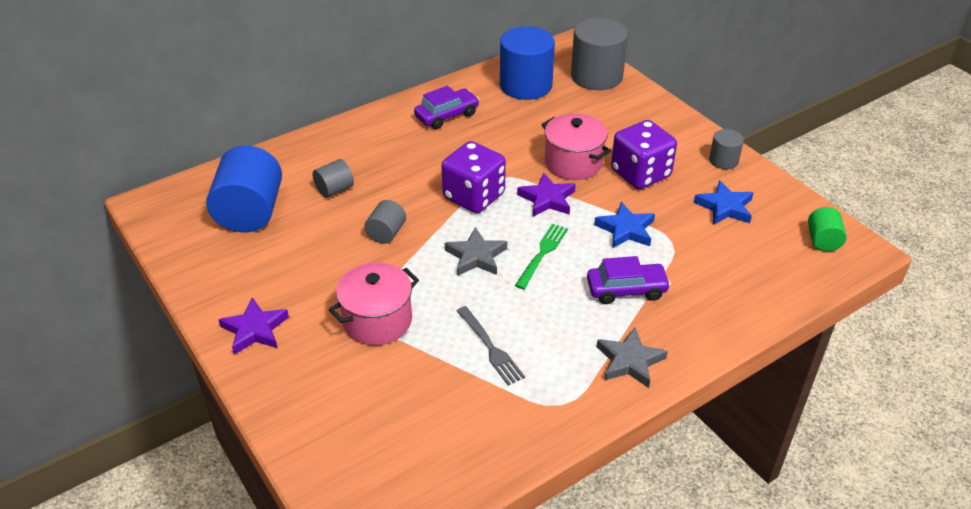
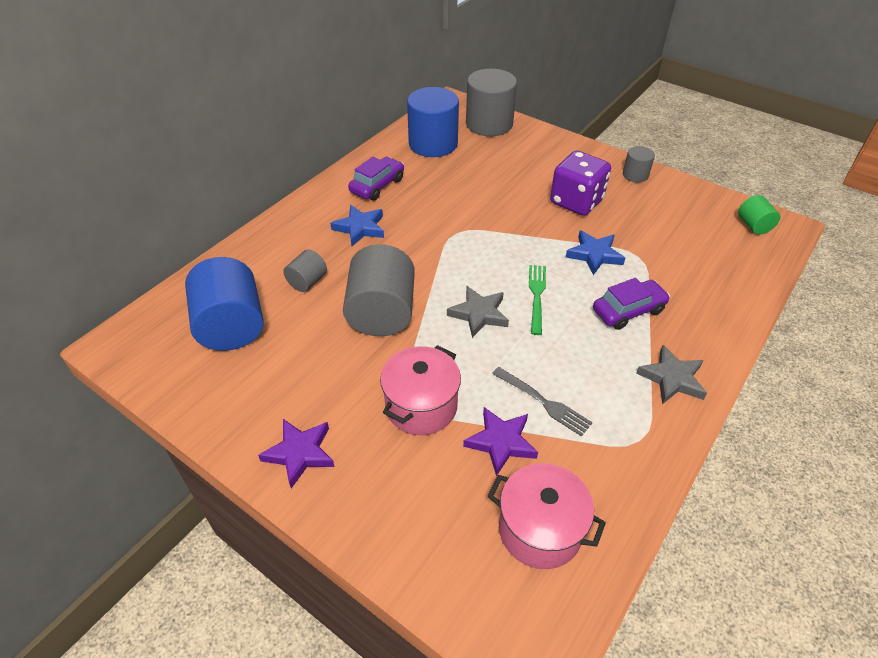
camera: 20 degrees left, 5 degrees up
(386, 233) = (382, 313): grey cylinder -> grey cylinder, size x2.00
(474, 196) = (444, 256): purple dice -> none
(547, 199) = (511, 243): purple star -> purple star (501, 442)
(573, 163) = (514, 204): pink pot -> pink pot (540, 530)
(725, 207) = (661, 215): blue star -> blue star (360, 228)

